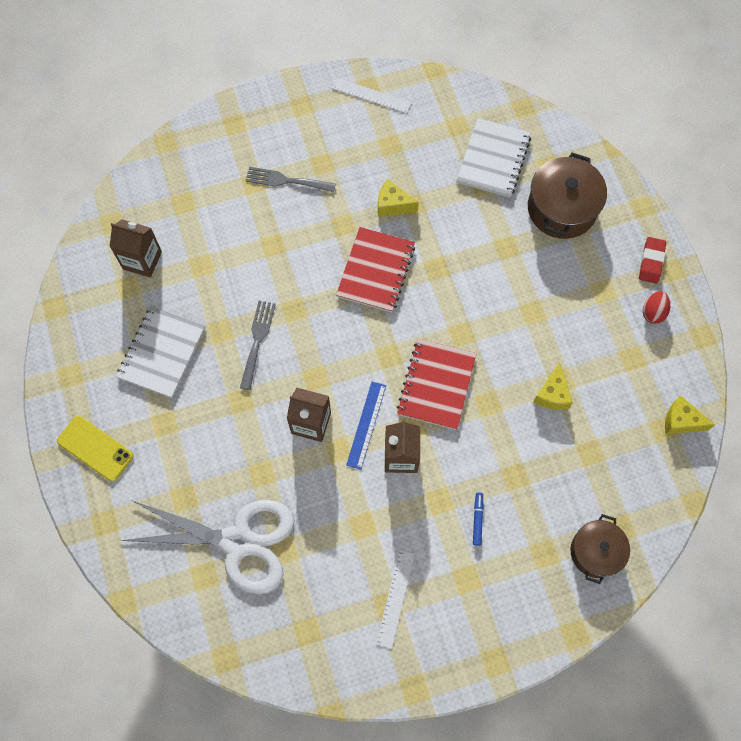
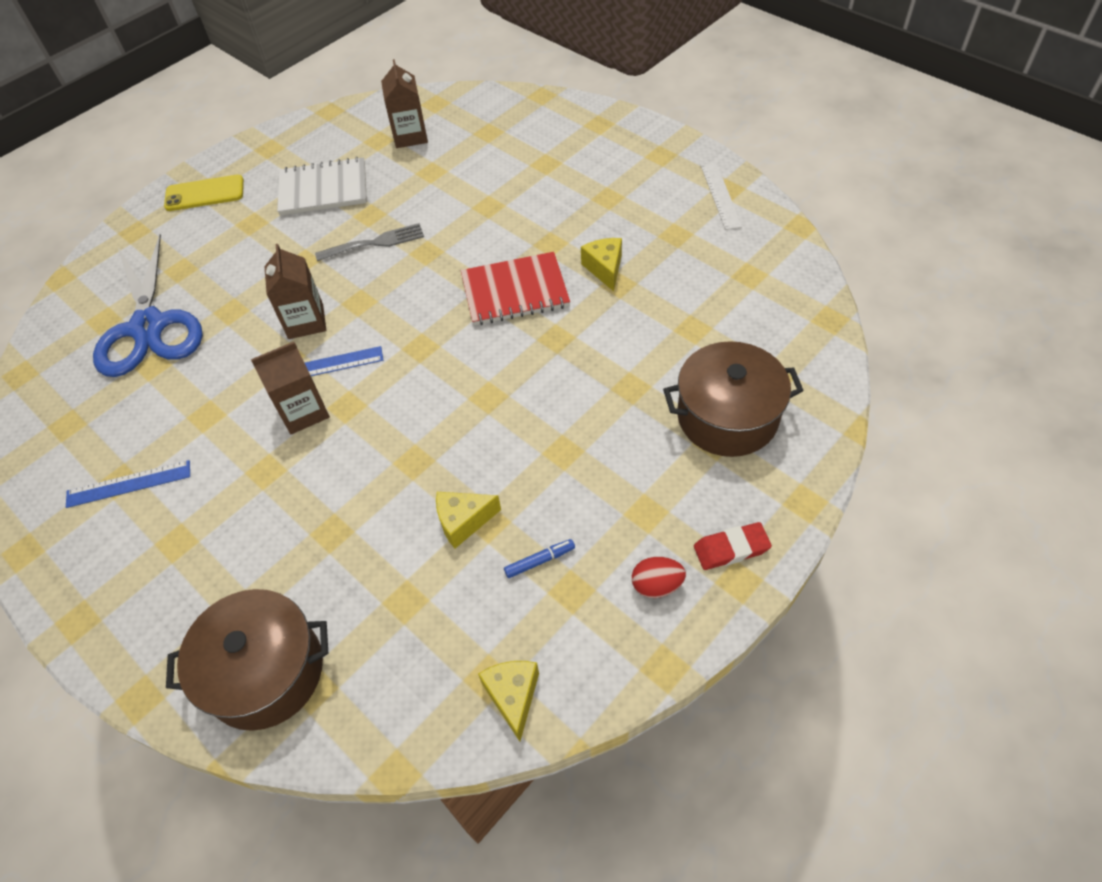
camera: 65 degrees right, 15 degrees down
(95, 448) = (205, 193): yellow phone -> yellow phone turned 75 degrees clockwise
(238, 542) = (148, 327): white scissors -> blue scissors
(286, 180) = (567, 183): grey fork -> none
(395, 598) = (129, 484): white ruler -> blue ruler
(436, 385) = (409, 403): red notebook -> none
(477, 519) = (257, 519): blue marker -> blue marker (540, 561)
(493, 159) = (735, 324): white notebook -> none
(595, 552) = (265, 672): brown pot -> brown pot, size x1.52

